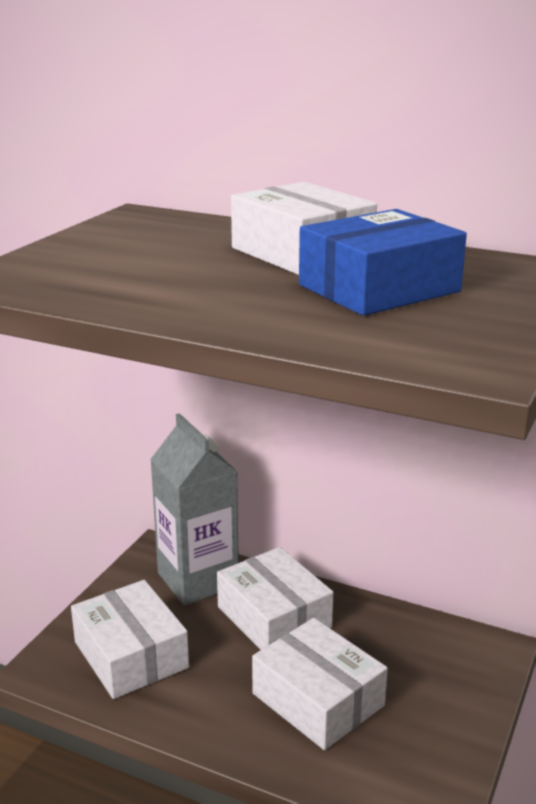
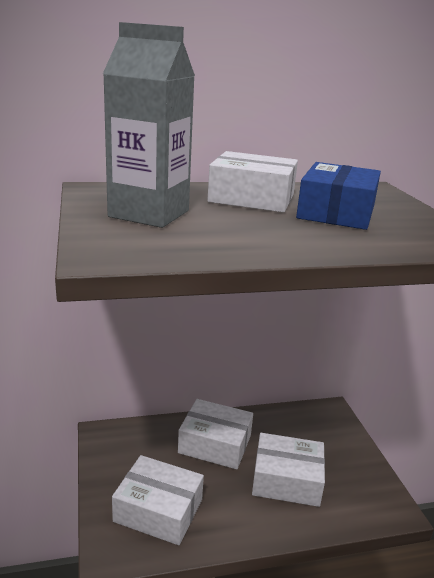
camera: 40 degrees left, 0 degrees up
(198, 580) = (147, 441): grey carton -> grey carton (149, 214)

